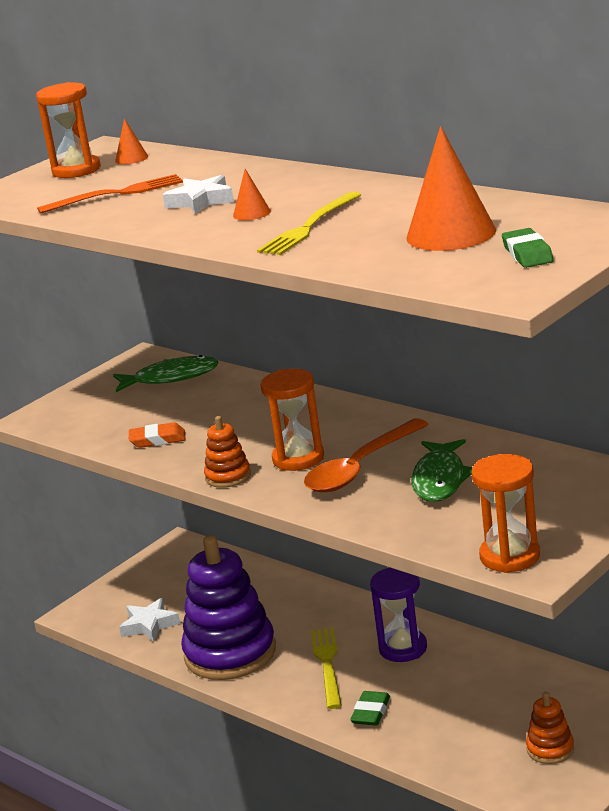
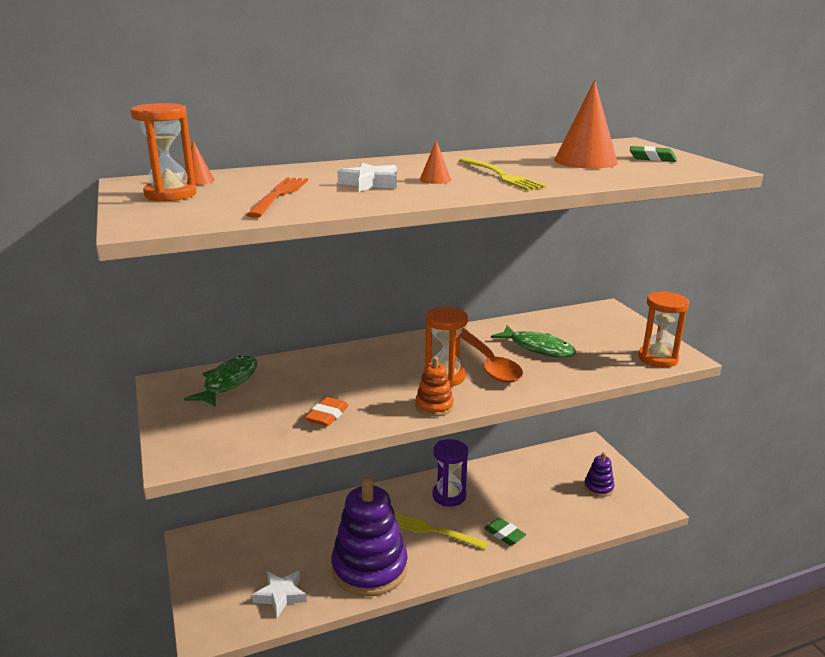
camera: 65 degrees left, 0 degrees up
(550, 749) = (598, 487): orange stacking toy -> purple stacking toy

